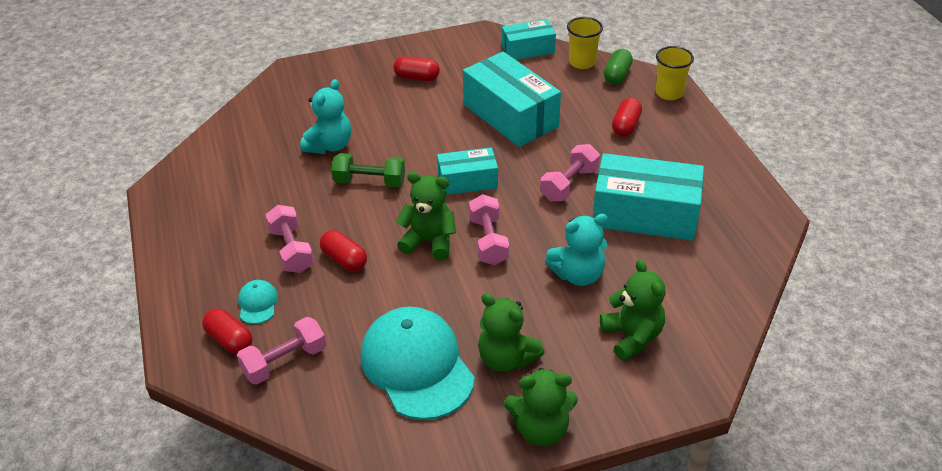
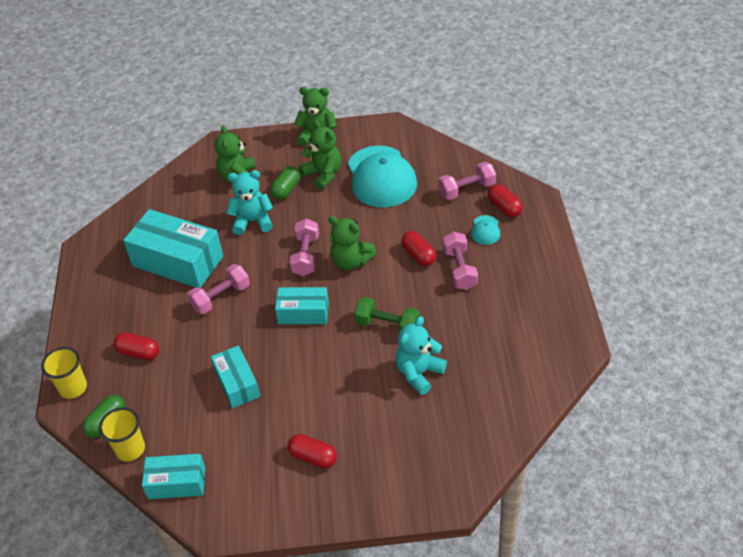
camera: 165 degrees left, 5 degrees up
(510, 115) = (237, 383): turquoise box -> turquoise box, size x0.58
(552, 327) = (286, 189): none -> green capsule
(626, 126) = (139, 352): red capsule -> red capsule turned 75 degrees clockwise

